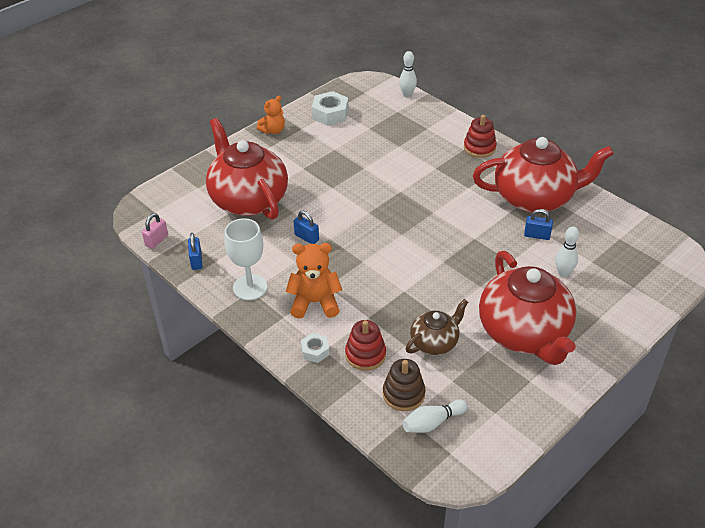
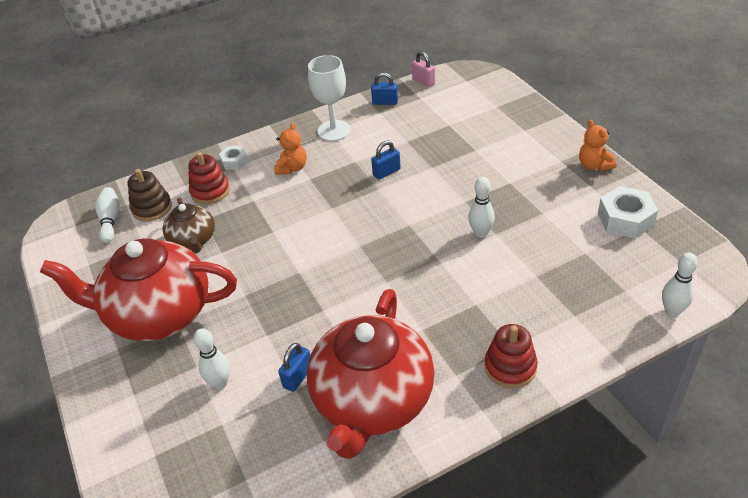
camera: 110 degrees right, 0 degrees up
(248, 199) = (465, 138): red teapot -> none
(315, 302) = (292, 168): orange teddy bear -> orange teddy bear, size x0.66
(366, 175) = (481, 233): none -> white bowling pin

